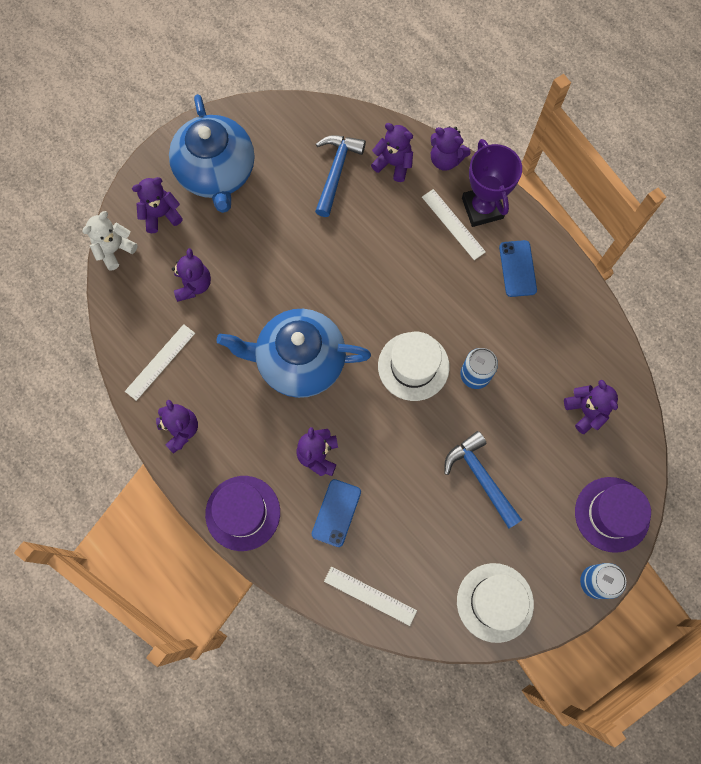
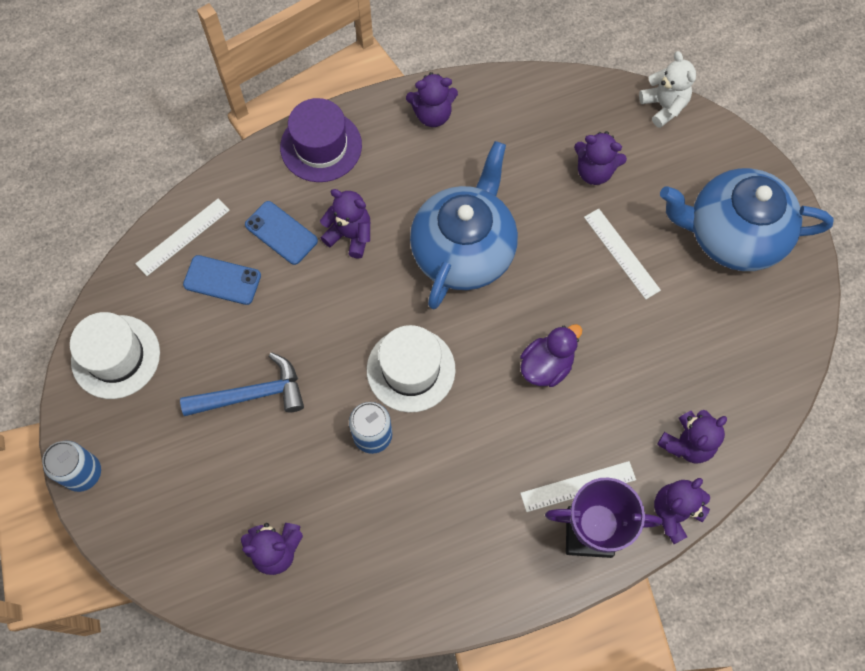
camera: 110 degrees right, 5 degrees down
(160, 362) = (515, 116): white ruler -> white ruler (621, 253)
(161, 215) = (693, 162): purple teddy bear -> none
(336, 171) = (695, 370): blue hammer -> none
(372, 271) = (546, 365): none -> purple duck
(517, 268) = (490, 543): blue phone -> blue phone (222, 280)
(612, 514) = (144, 526): purple hat -> none

